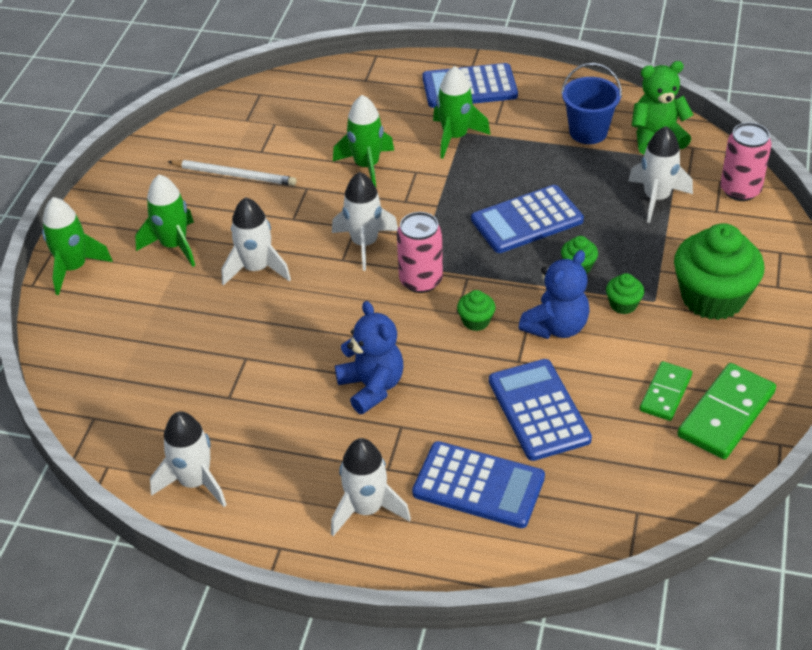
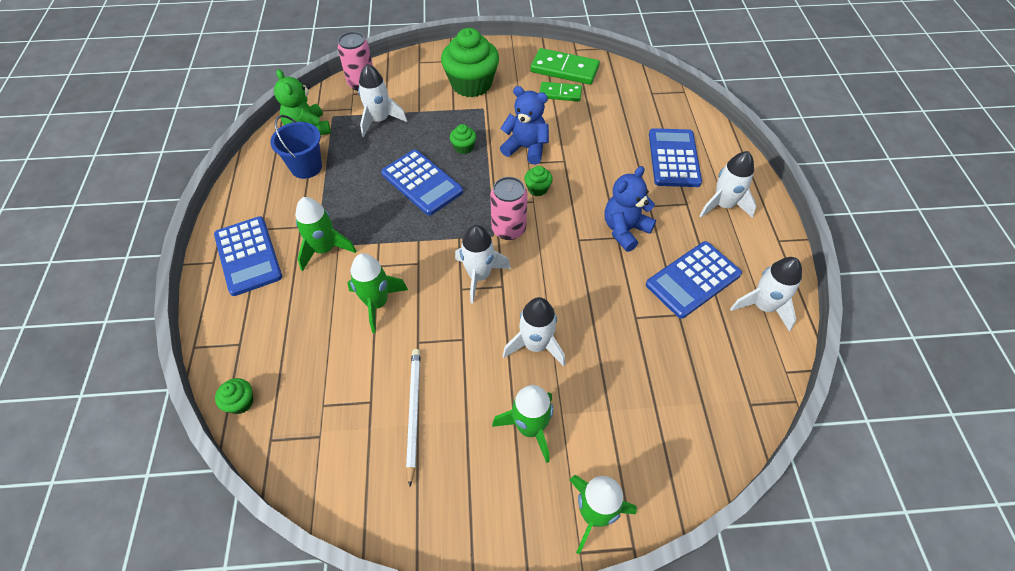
camera: 110 degrees left, 10 degrees up
(538, 410) = (601, 143): blue calculator -> blue calculator (693, 280)
(623, 304) = (492, 121): green cupcake -> green cupcake (240, 402)

